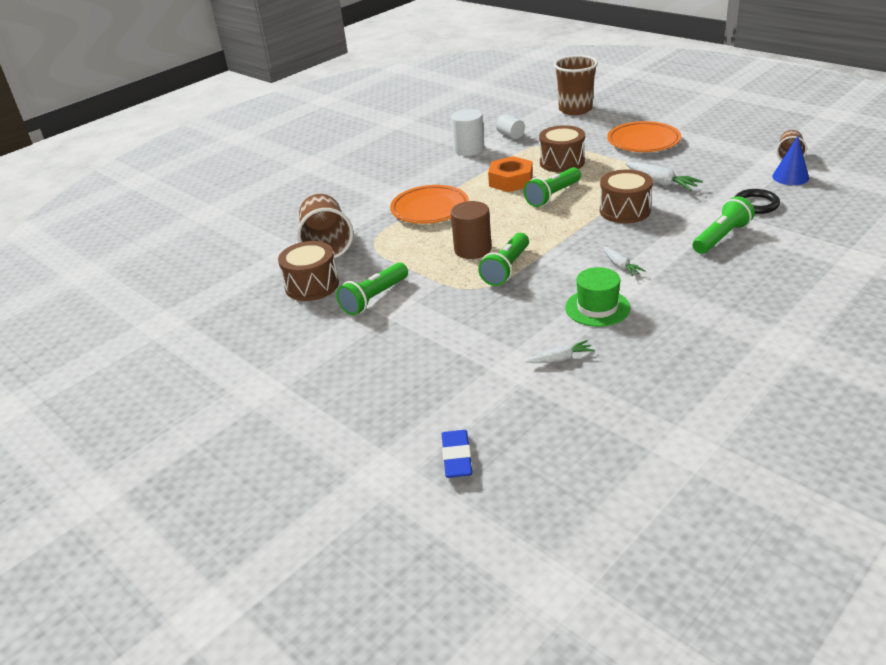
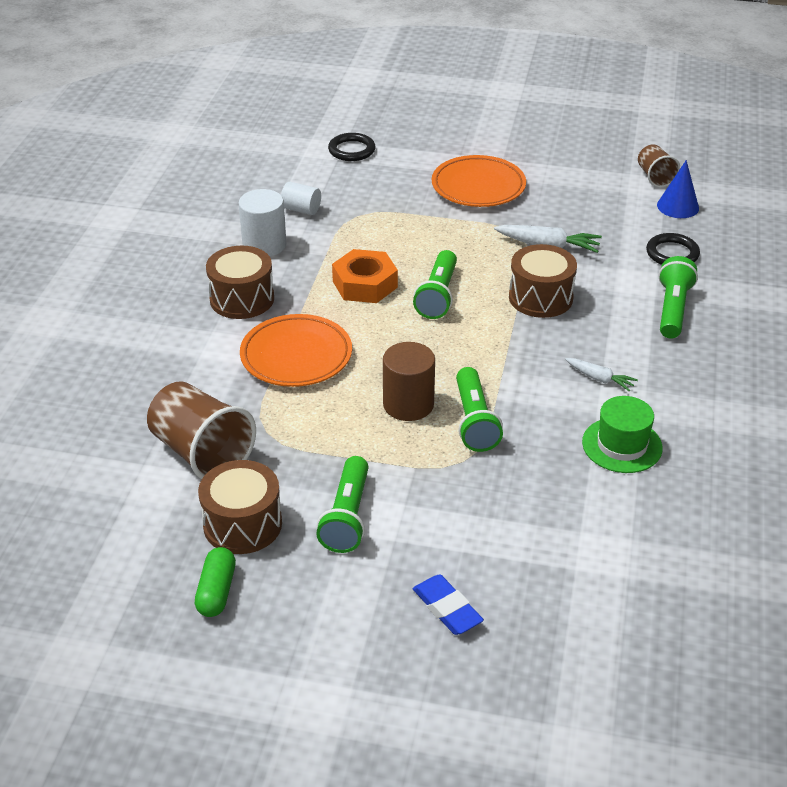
camera: 35 degrees left, 5 degrees up
(264, 314) = (217, 591): none -> green capsule
(457, 457) = (640, 699): blue eraser -> blue eraser (447, 608)
(560, 359) = (640, 527): white carrot -> none
(562, 162) = (405, 240): brown drum -> brown drum (242, 299)
(575, 109) = (351, 150): brown cup -> black ring

